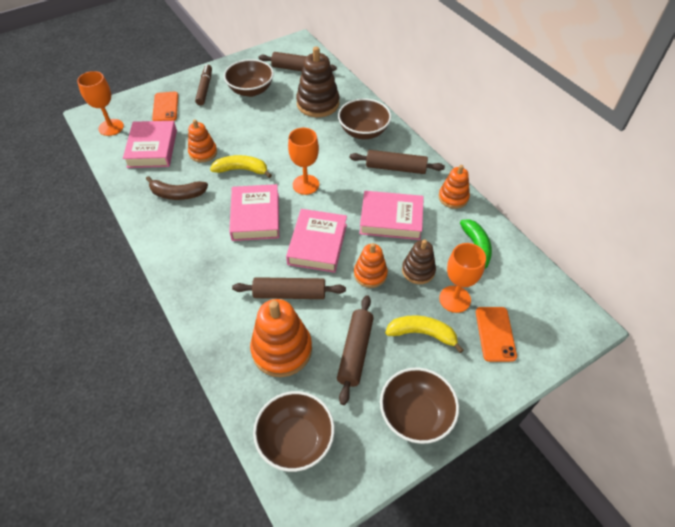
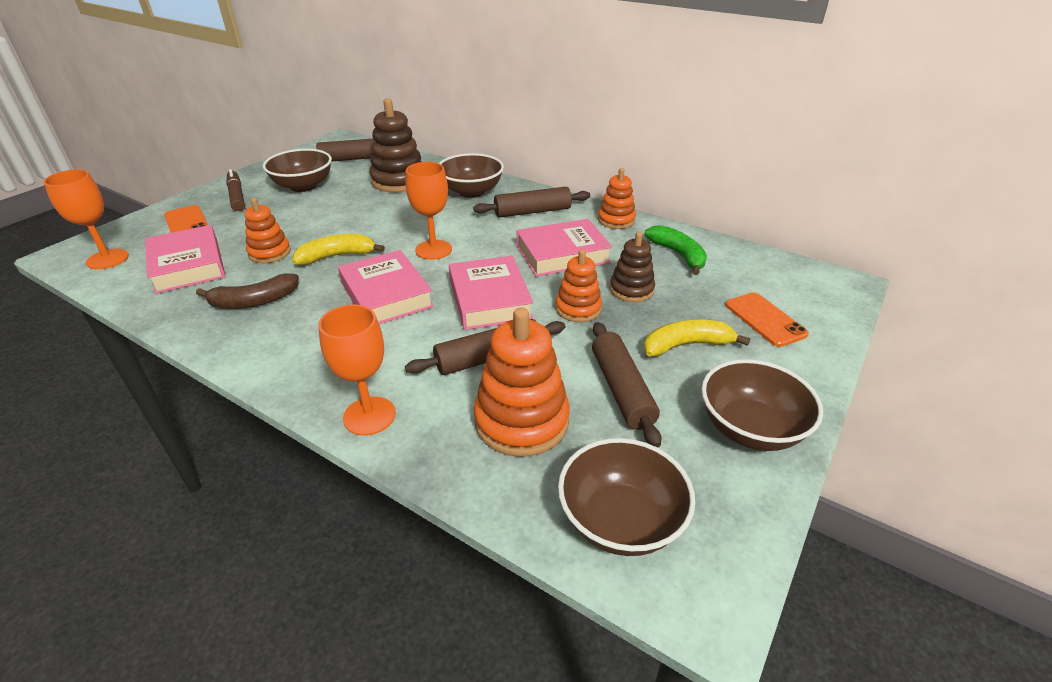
camera: 25 degrees left, 15 degrees down
(455, 299) = (694, 302): orange goblet -> orange goblet (369, 416)

